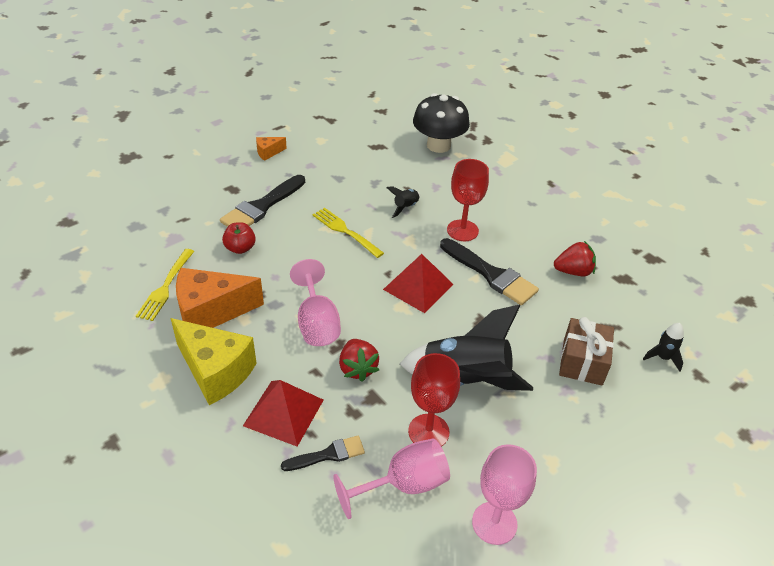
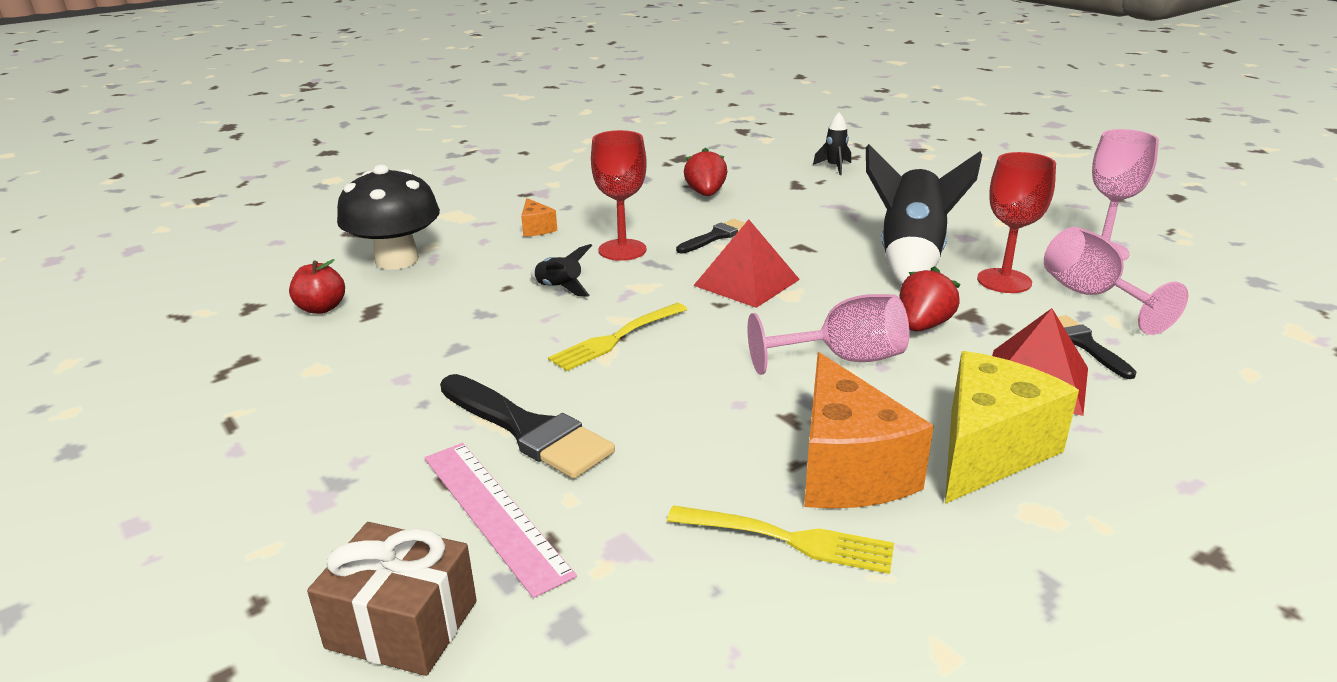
camera: 85 degrees left, 15 degrees down
(203, 202) = (494, 513): none -> pink ruler
(240, 248) = (660, 448): red apple -> red apple (321, 308)
(268, 152) = (329, 432): orange cheese -> orange cheese (536, 228)
(357, 368) = (923, 325): red strawberry -> red strawberry turned 45 degrees counterclockwise
(491, 274) = (715, 236): black brush -> black brush, size x0.58
(582, 362) = (855, 200): brown gift -> brown gift (402, 624)

